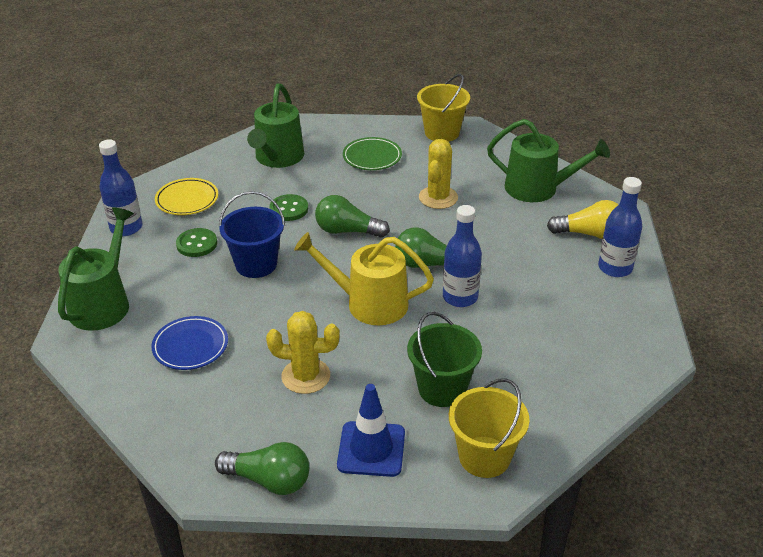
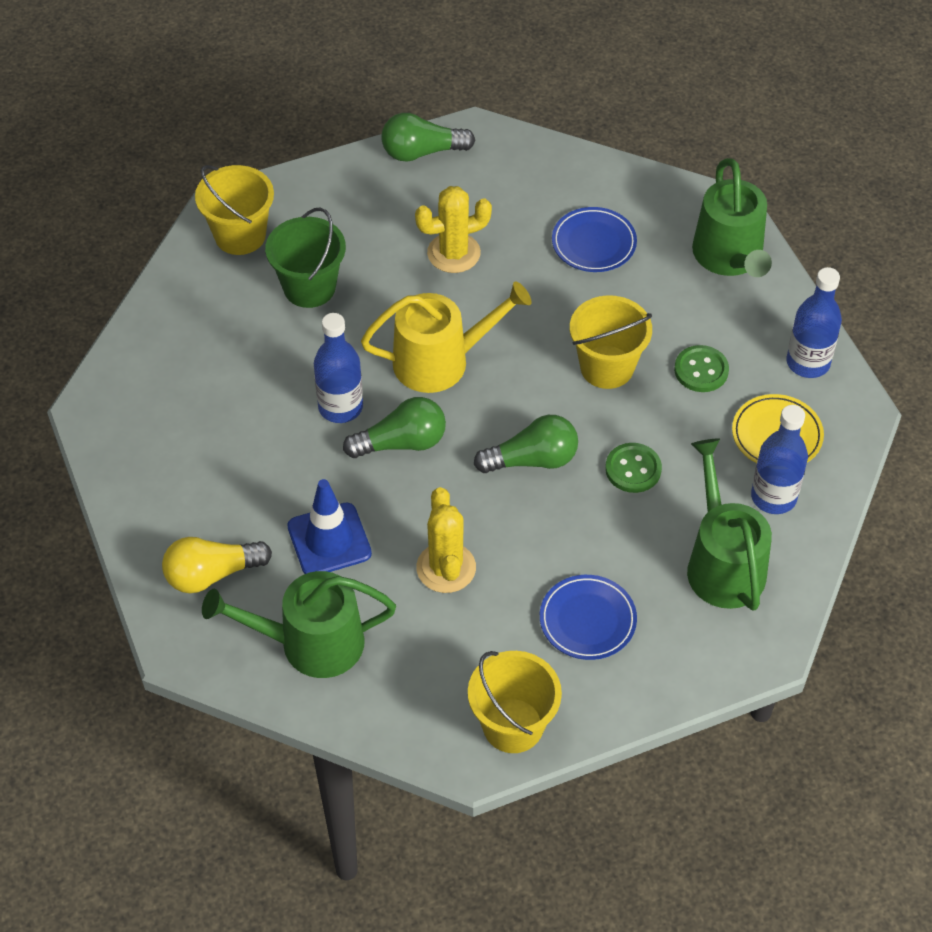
camera: 155 degrees right, 15 degrees up
(256, 264) = (607, 367): blue bucket -> yellow bucket
(371, 449) = (348, 207): blue traffic cone -> blue traffic cone (329, 540)
(372, 157) = (587, 620): green plate -> blue plate
(615, 268) = (164, 523): blue bottle -> blue bottle (773, 497)

